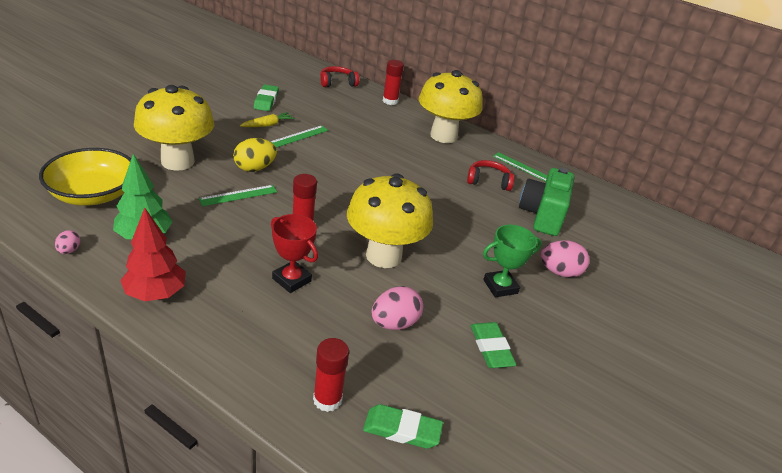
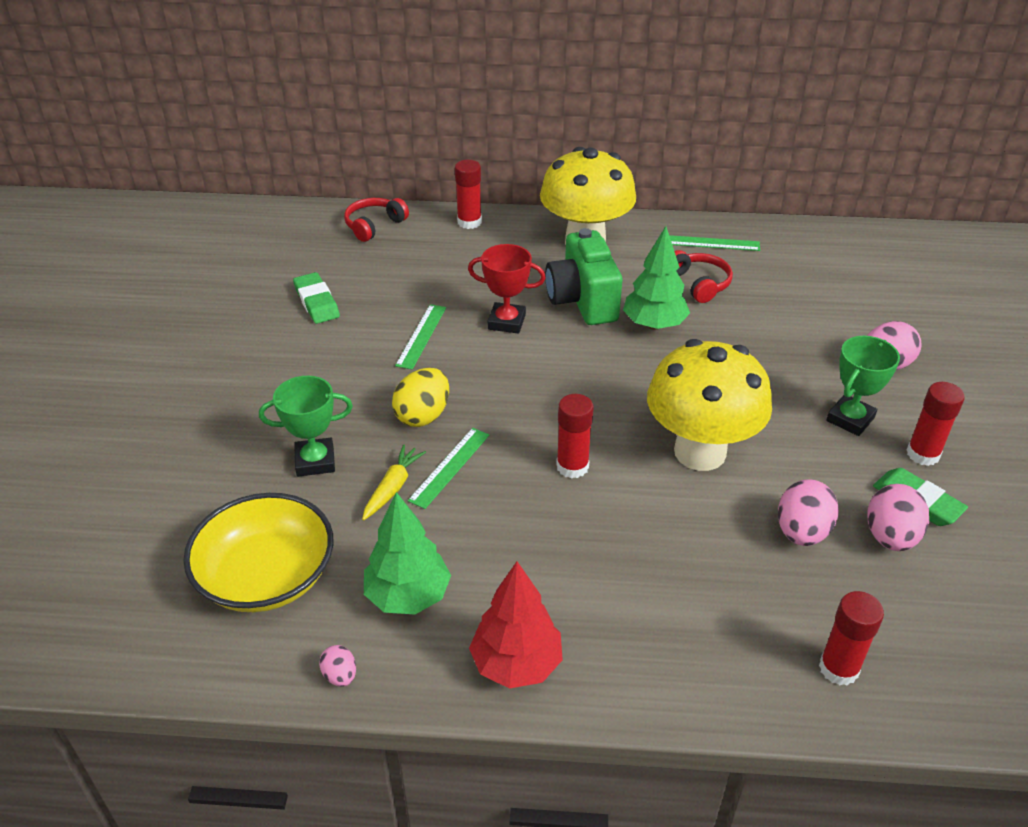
camera: 25 degrees left, 5 degrees up
(177, 161) = (315, 461): yellow mushroom -> green trophy
(268, 125) = (363, 340): yellow carrot -> yellow carrot (393, 488)
(291, 280) = (641, 546): red trophy -> red trophy (506, 322)
(402, 430) = (939, 653): green eraser -> none
(435, 187) = (654, 325): none -> green tree
(448, 356) = (890, 537): none -> pink egg
(488, 181) = (699, 284): red headphones -> red headphones turned 90 degrees clockwise
(527, 327) = (923, 454): none -> red glue stick
(542, 216) = (797, 300): green camera -> green camera (582, 301)

